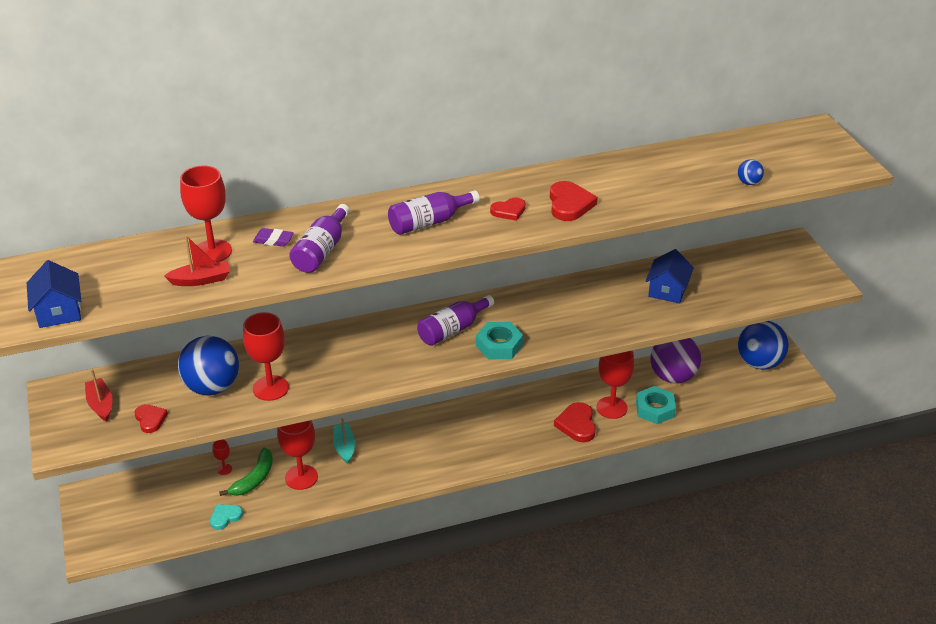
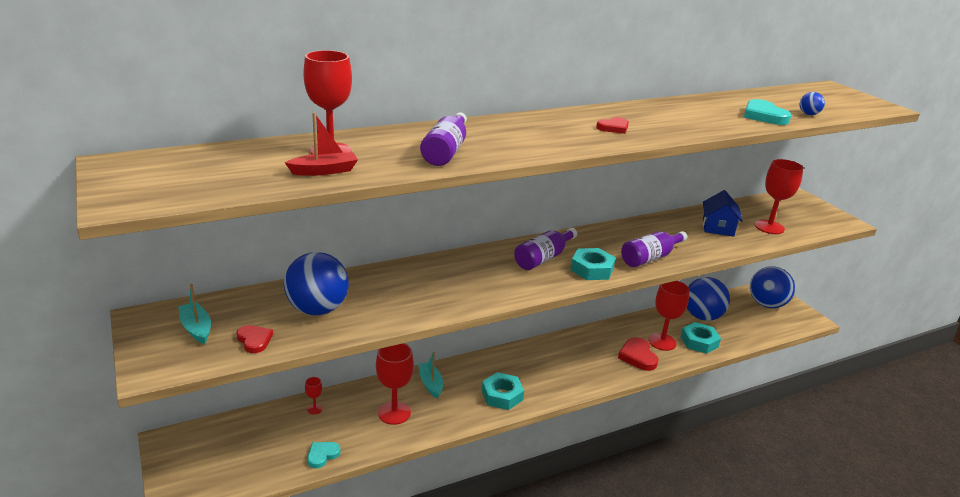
camera: 10 degrees left, 10 degrees down
(59, 311) = (162, 195): blue house -> none
(100, 405) = (196, 328): red boat -> turquoise boat
(254, 479) = (346, 416): green banana -> none
(270, 388) = (380, 308): red goblet -> red goblet (769, 227)
(273, 240) = (393, 144): purple eraser -> none
(415, 463) = (502, 395): none -> turquoise nut
(429, 222) = (543, 134): purple bottle -> purple bottle (650, 258)
(569, 204) = (666, 124): red heart -> none
(673, 376) = (702, 316): purple ball -> blue ball
(692, 187) = (764, 116): none -> turquoise heart

